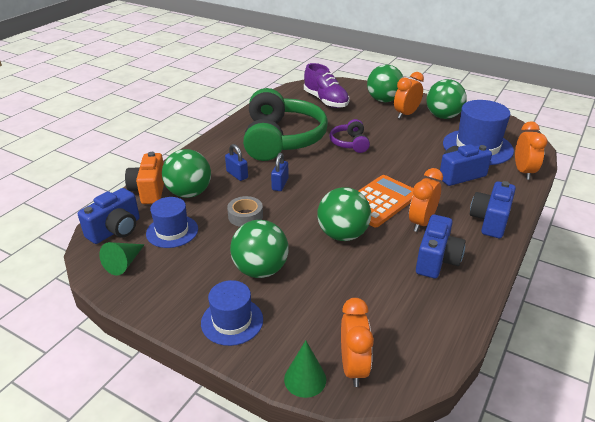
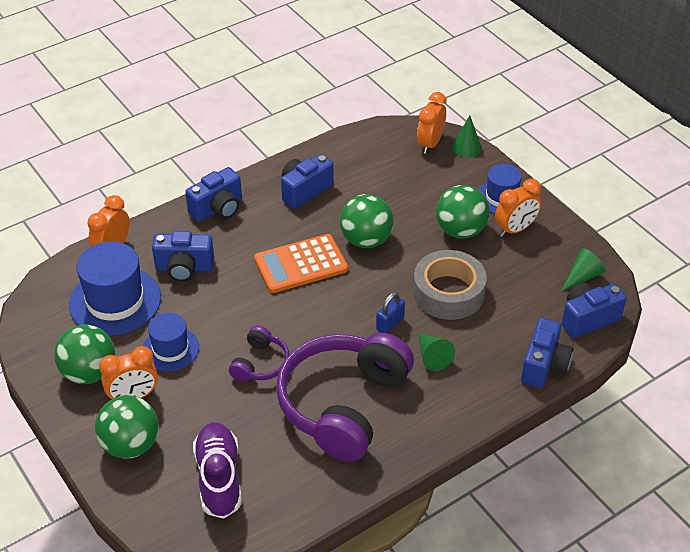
camera: 155 degrees left, 10 degrees up
(149, 190) = (544, 366): orange camera -> blue camera
(172, 231) = (530, 298): blue hat -> blue hat (170, 349)
(189, 193) = (498, 345): green ball -> none
(237, 175) = (432, 356): blue padlock -> green cone
(245, 216) = (448, 292): grey tape -> grey tape, size x1.86
(282, 139) = (343, 404): green headphones -> purple headphones
(421, 223) = (282, 228): orange clock -> orange clock (515, 229)

